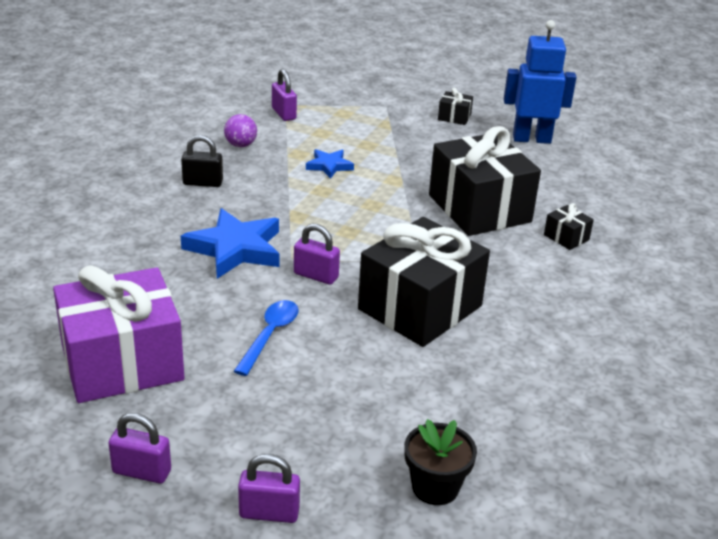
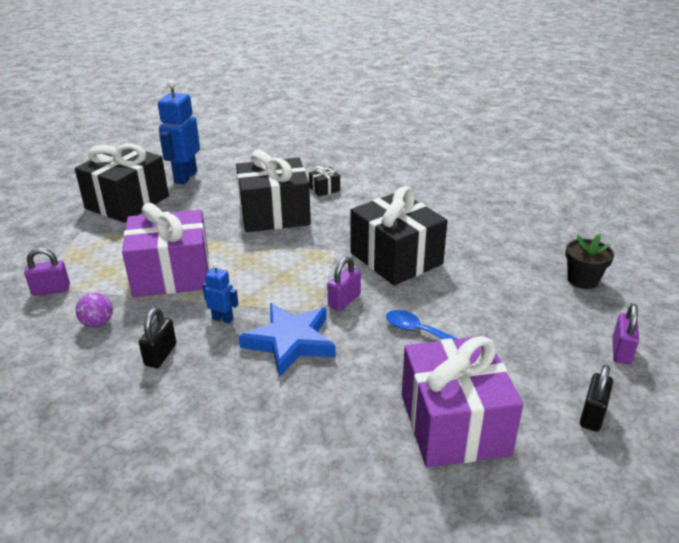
camera: 75 degrees left, 0 degrees up
(142, 472) = (592, 415): purple padlock -> black padlock
(263, 205) = (223, 319): none -> blue robot
(329, 166) = (172, 274): blue star -> purple gift
(454, 117) = (127, 202): black gift -> black gift, size x2.48

